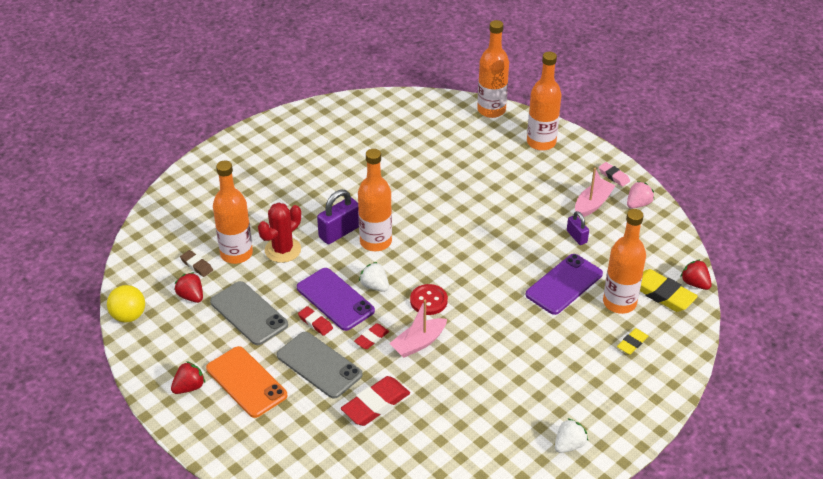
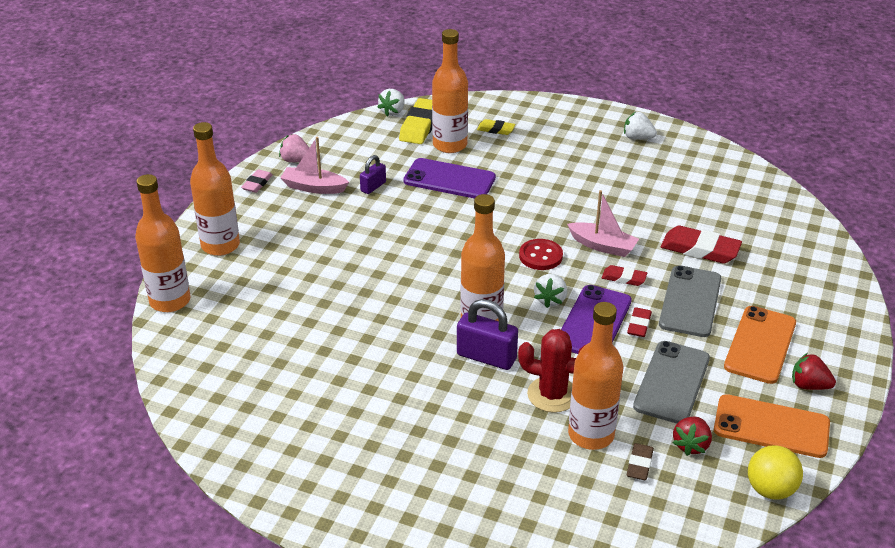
camera: 115 degrees left, 5 degrees down
(172, 345) = (771, 426): none -> orange phone
(695, 283) = (393, 112): red strawberry -> white strawberry

